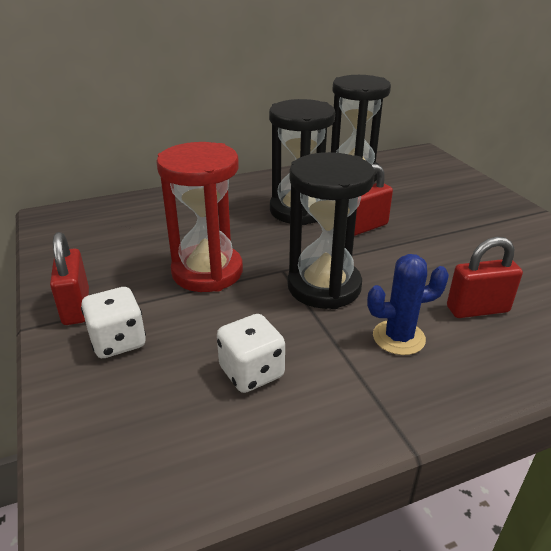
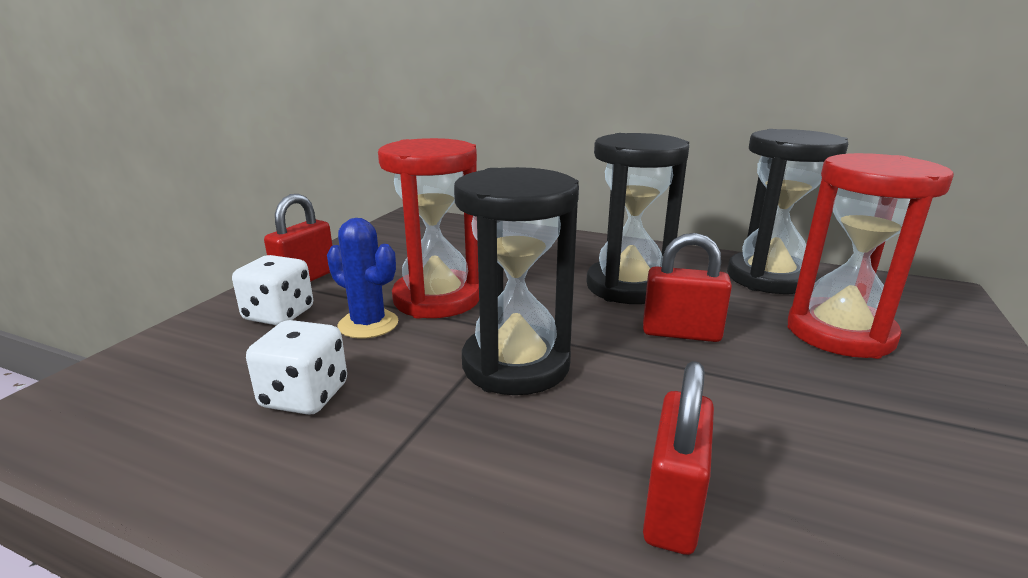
camera: 45 degrees right, 10 degrees down
(398, 337) = (495, 464): blue cactus -> blue cactus (368, 324)
(420, 195) = (839, 333): none -> red hourglass
(477, 309) = (673, 507): red padlock -> red padlock turned 75 degrees clockwise

